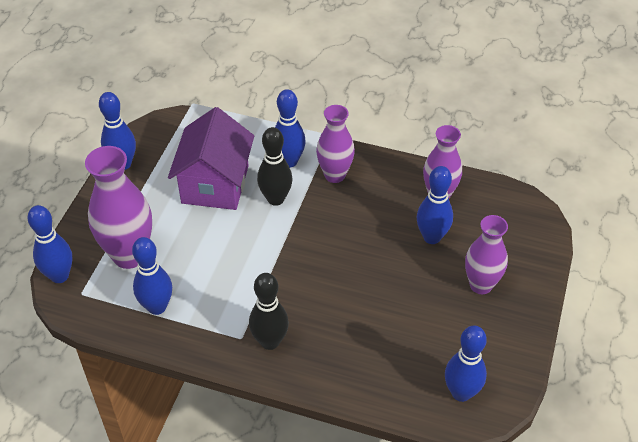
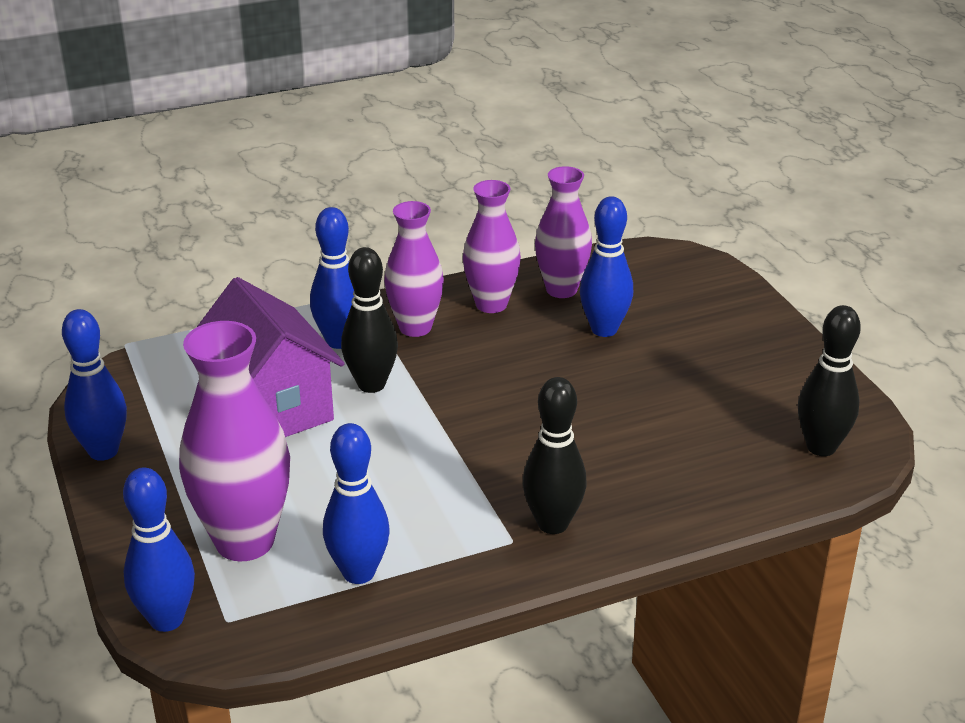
camera: 40 degrees left, 15 degrees down
(461, 393) = (821, 447): blue bowling pin -> black bowling pin
(481, 285) = (712, 344): purple vase -> purple vase (491, 304)

